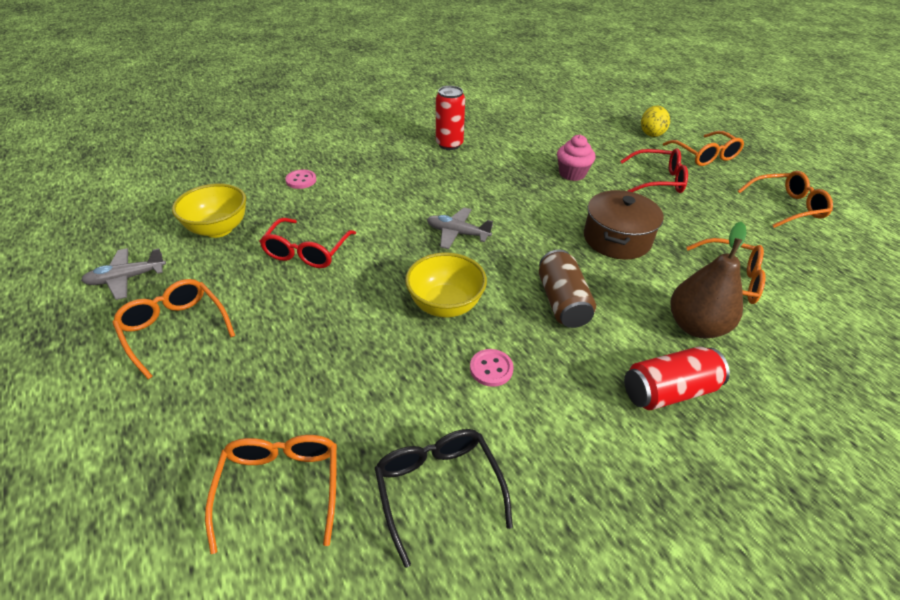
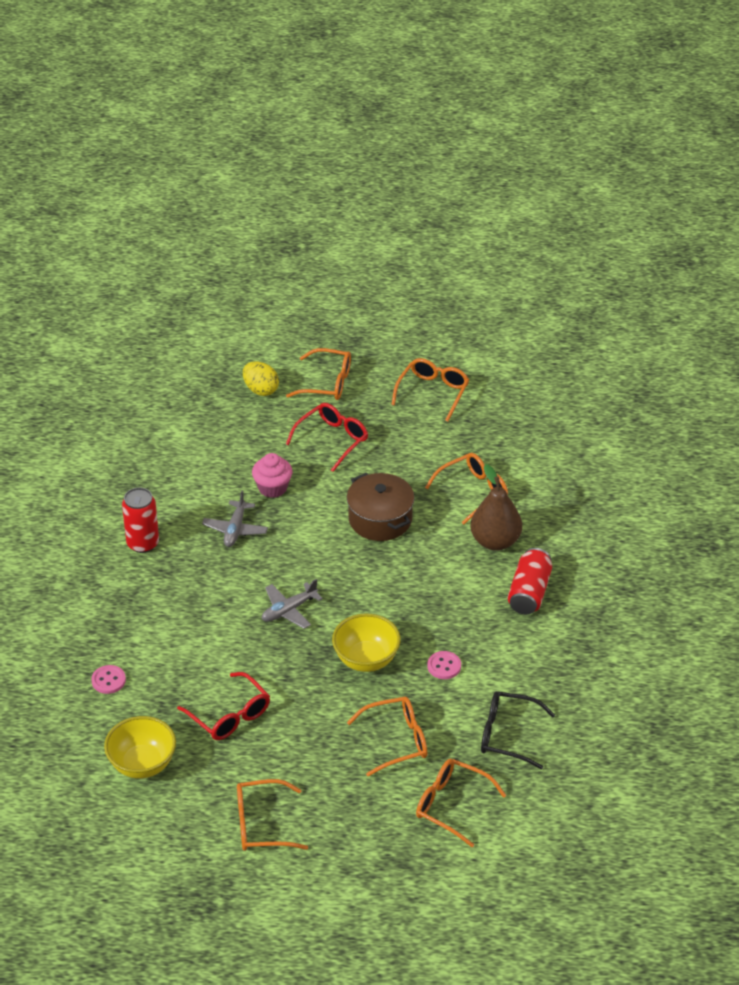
camera: 55 degrees left, 0 degrees up
(127, 278) = (167, 842): grey plane -> grey plane (235, 529)
(353, 380) = (396, 741): none -> orange glasses
(562, 302) = (417, 594): brown can -> none

